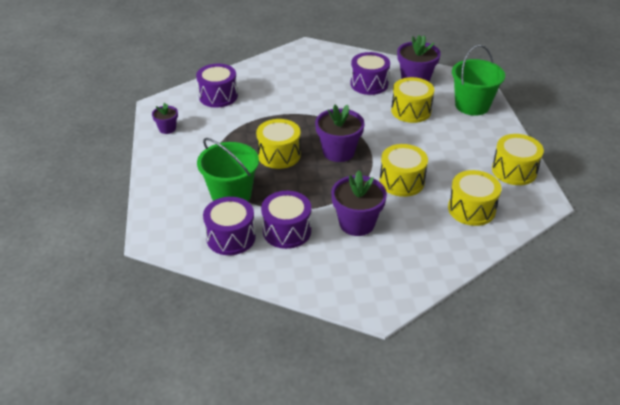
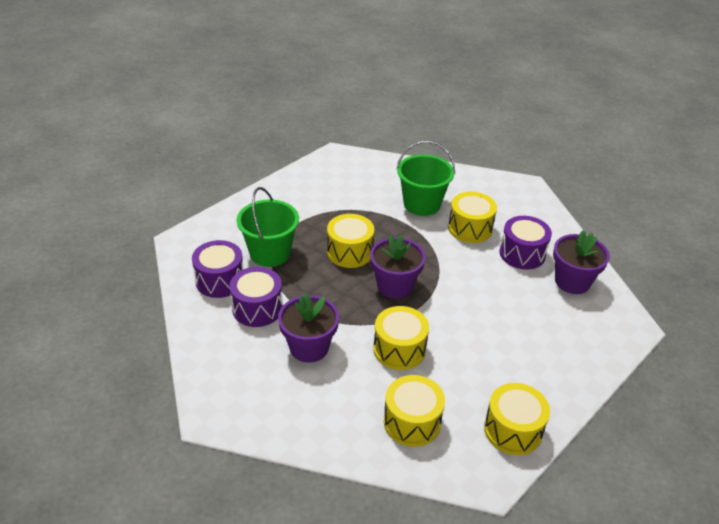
camera: 50 degrees right, 0 degrees up
(167, 128) = (313, 175): purple flower pot -> none
(218, 96) = (387, 177): purple drum -> none
(411, 111) = (517, 303): yellow drum -> yellow drum (470, 228)
(472, 105) = (585, 344): green bucket -> green bucket (422, 204)

